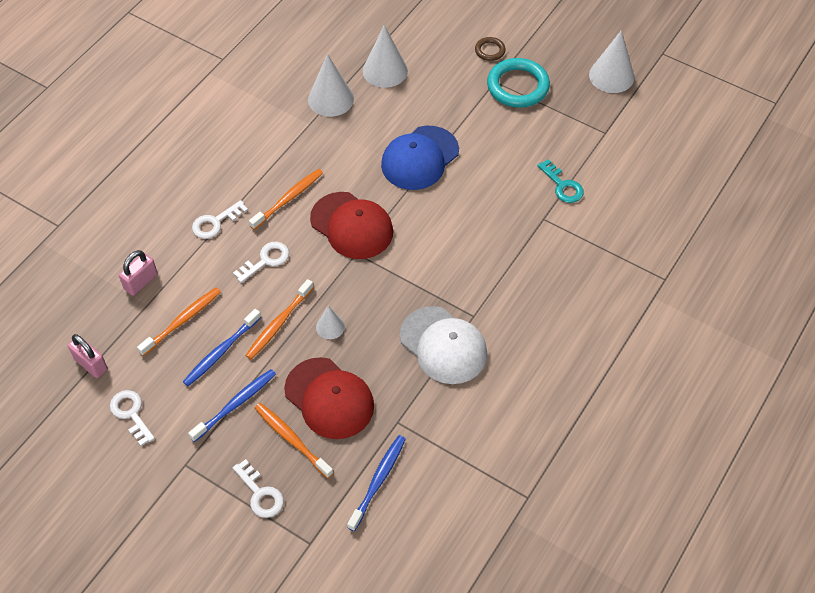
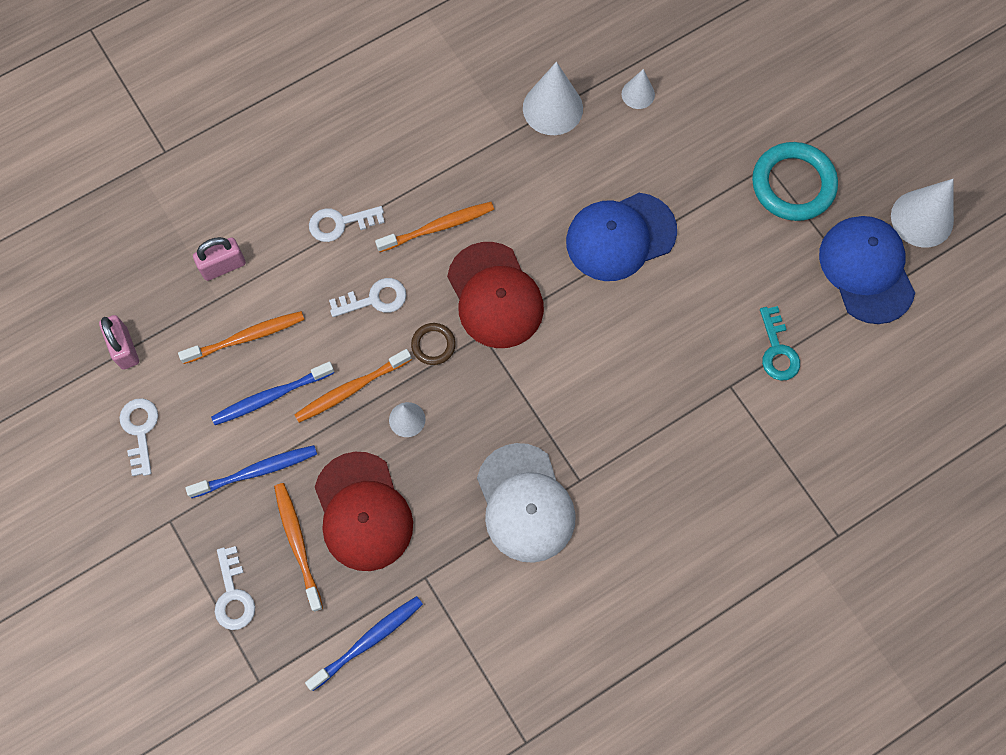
camera: 25 degrees right, 15 degrees up
(385, 70) = (638, 94): white cone -> white cone, size x0.55
(490, 50) = (783, 118): brown ring -> brown ring (433, 345)
(593, 118) = (866, 270): none -> blue cap

